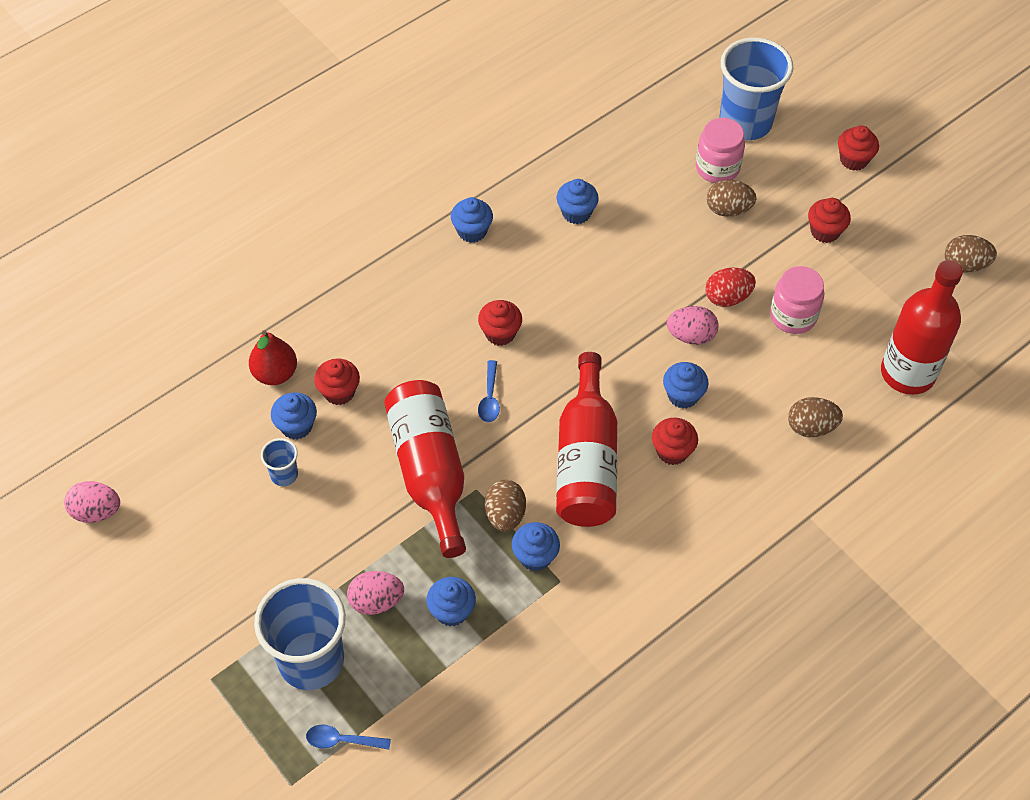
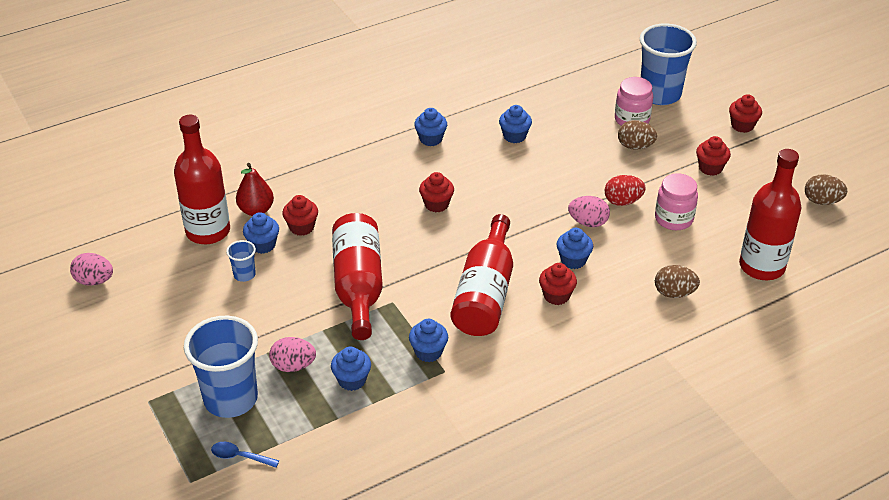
camera: 10 degrees right, 15 degrees down
(222, 414) = (208, 231): none -> red bottle
(489, 398) = (418, 244): blue spoon -> none
(505, 515) = (411, 321): brown egg -> none

